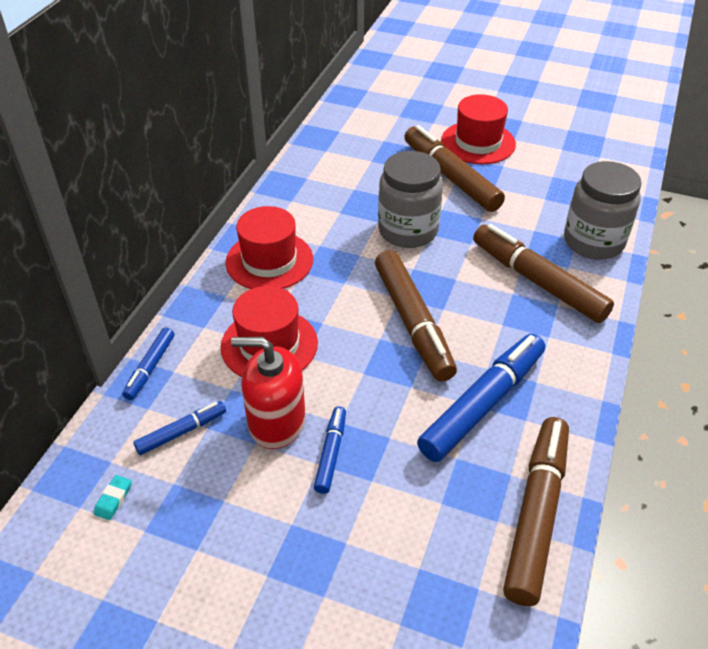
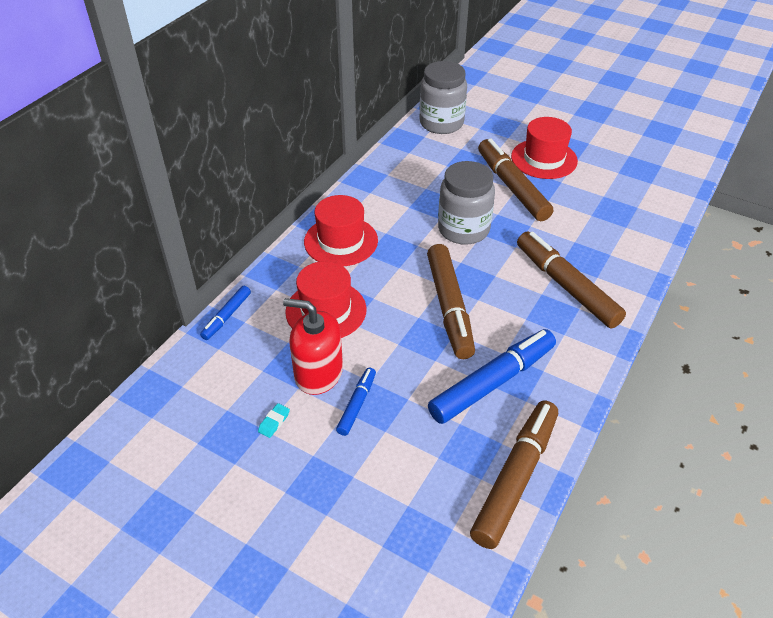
camera: 10 degrees right, 0 degrees up
(113, 499) = (178, 415): turquoise eraser -> turquoise eraser (274, 422)
(182, 432) = (241, 371): blue marker -> none
(593, 242) = (625, 258): grey jar -> grey jar (441, 123)

